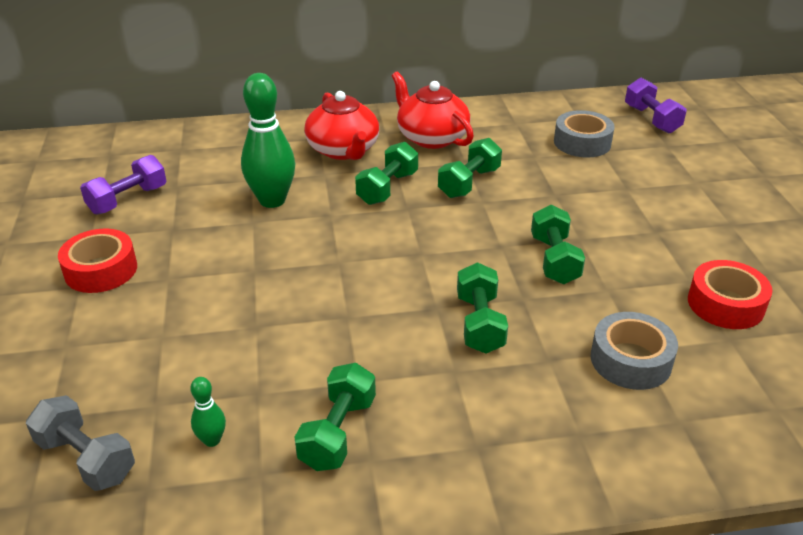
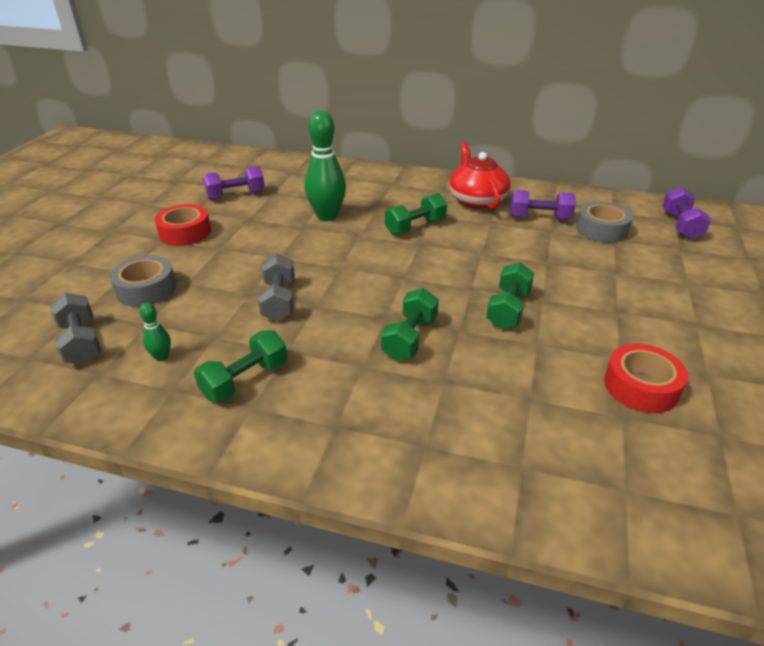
camera: 25 degrees right, 0 degrees up
(299, 325) = (279, 301): none -> grey dumbbell
(343, 150) = (403, 195): red teapot -> none
(469, 183) = (481, 237): green dumbbell -> none
(512, 143) = (539, 217): none -> purple dumbbell
(630, 360) = (515, 404): grey tape -> grey tape (146, 289)

